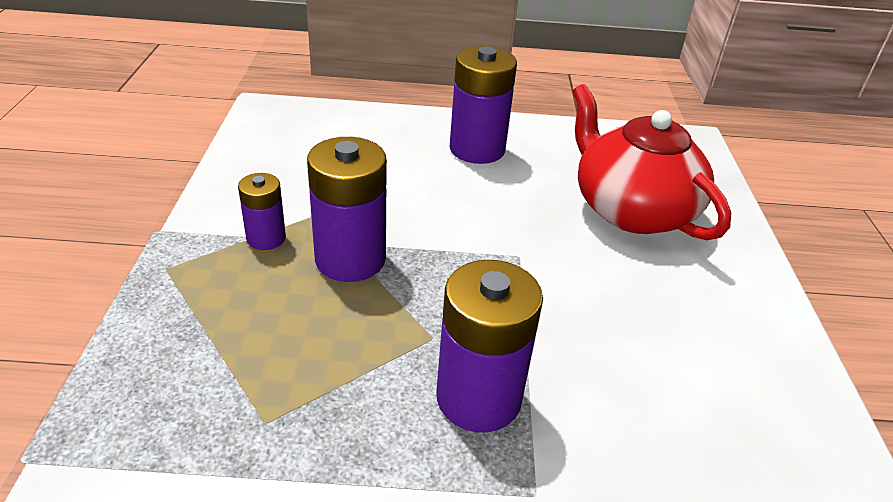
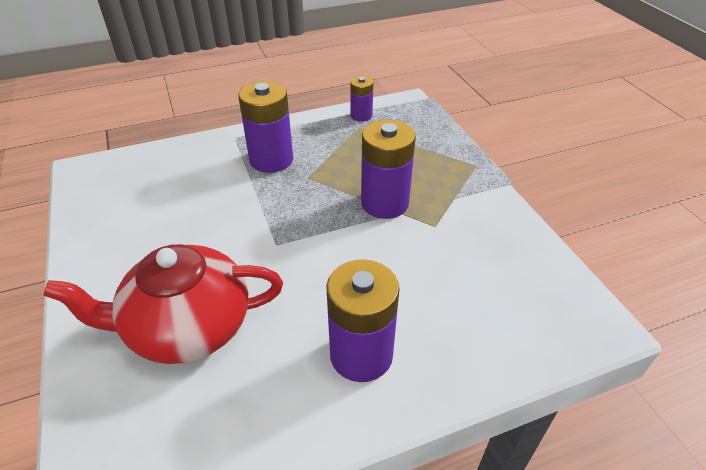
camera: 160 degrees right, 5 degrees up
(266, 238) = (446, 199): purple battery -> purple battery (361, 115)
(631, 210) = (187, 327): red teapot -> red teapot turned 135 degrees clockwise

